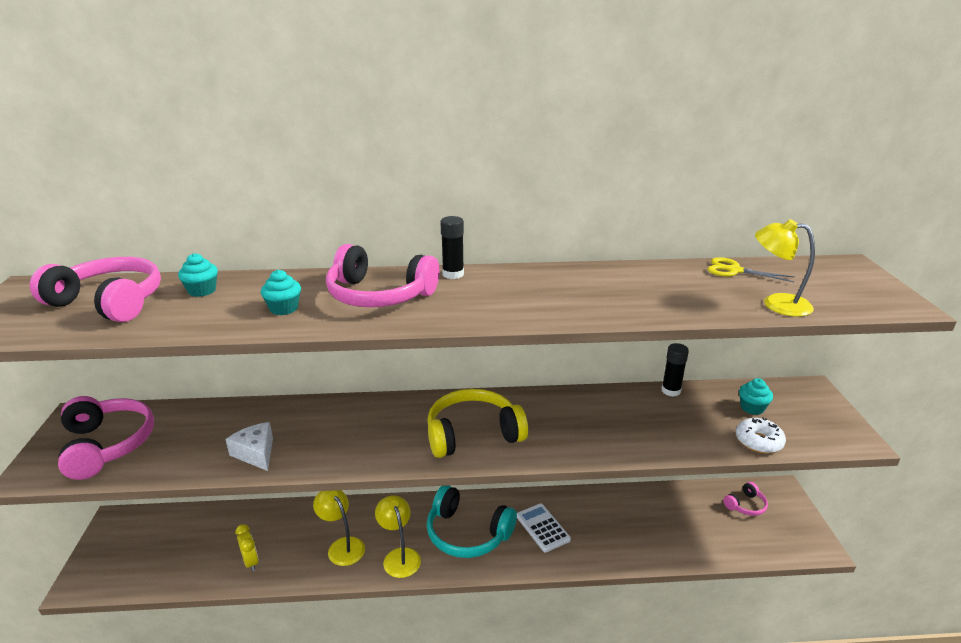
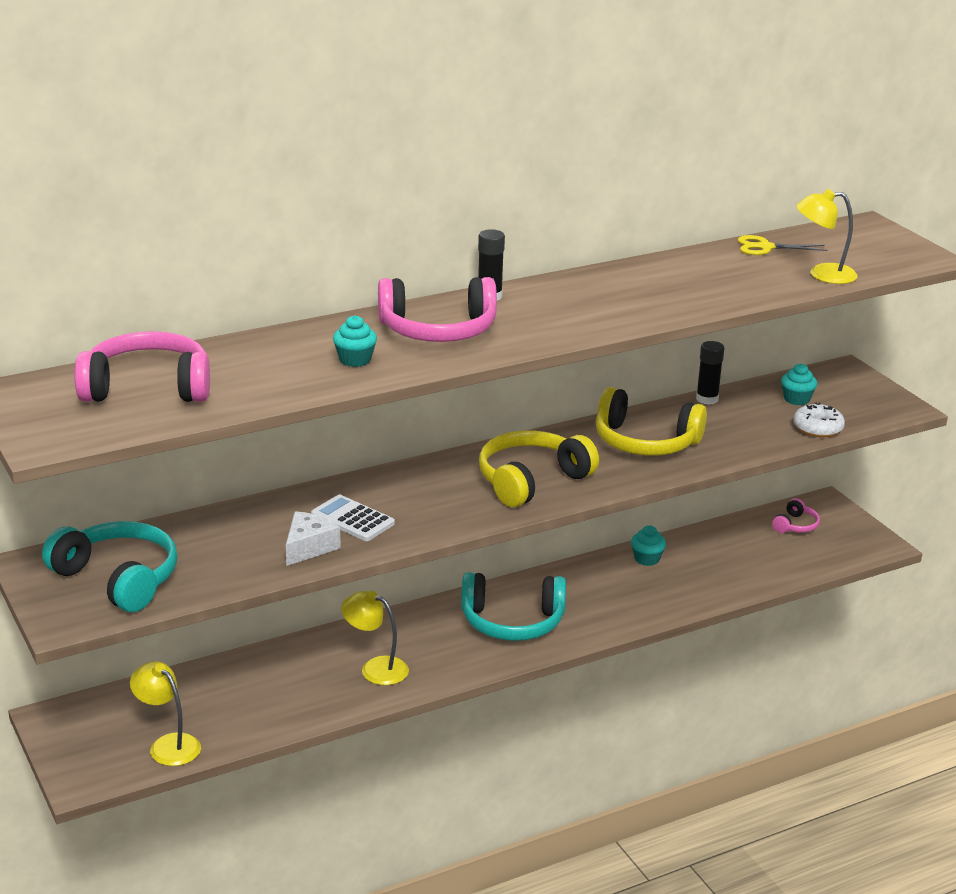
camera: 25 degrees left, 0 degrees up
(107, 445) = (118, 578): pink headphones -> turquoise headphones
(202, 291) = (235, 359): turquoise cupcake -> turquoise cupcake (647, 559)
(251, 562) = (278, 709): yellow clock -> none
(256, 453) = (308, 547): white cheese -> white cheese turned 90 degrees clockwise
(399, 556) = (451, 660): yellow lamp -> yellow lamp (168, 745)
(543, 528) = (593, 596): white calculator -> white calculator (352, 519)
(592, 419) = (645, 442): none -> yellow headphones

